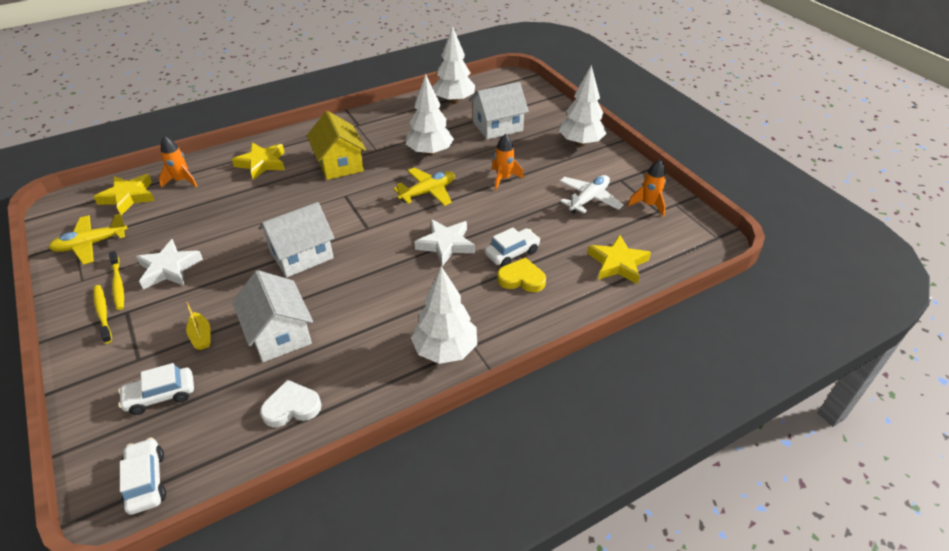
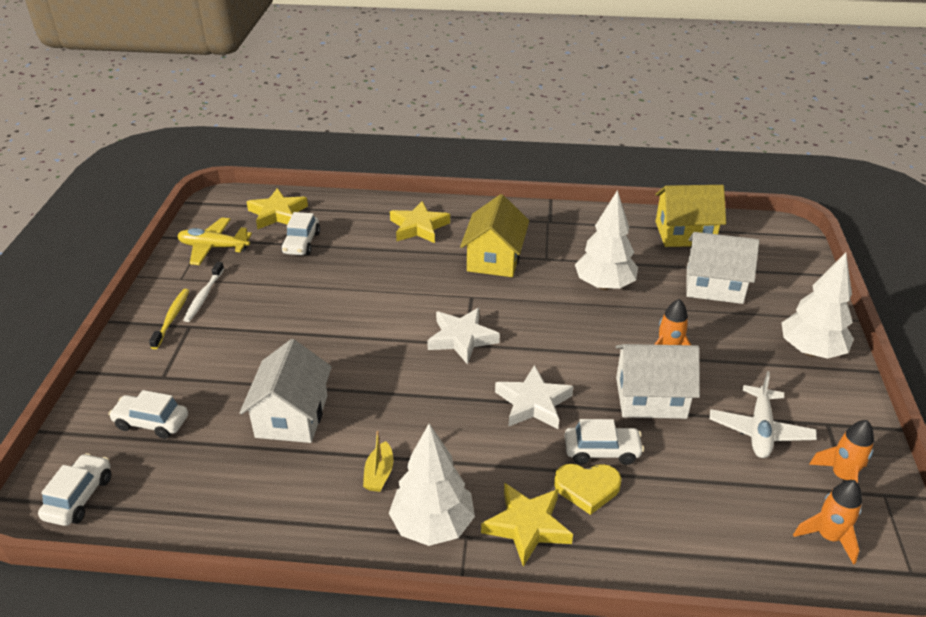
camera: 35 degrees right, 5 degrees down
(118, 284) = (204, 296): yellow toothbrush -> white toothbrush
(169, 268) = (254, 300): white star -> white star (462, 338)
(172, 211) = (301, 243): none -> white car
(182, 181) = (333, 216): orange rocket -> orange rocket (828, 537)
(201, 336) = (227, 382): yellow boat -> yellow boat (379, 474)
(291, 407) = (242, 498): white heart -> none
(301, 255) = (377, 343): white house -> white house (650, 397)
(428, 192) = (563, 332): yellow plane -> none
(454, 101) = (684, 233): white tree -> yellow house
(521, 279) = (587, 488): yellow heart -> yellow heart turned 135 degrees clockwise
(589, 199) = (760, 430): white plane -> white plane turned 120 degrees clockwise
(618, 263) = (729, 533): yellow star -> yellow star (527, 526)

